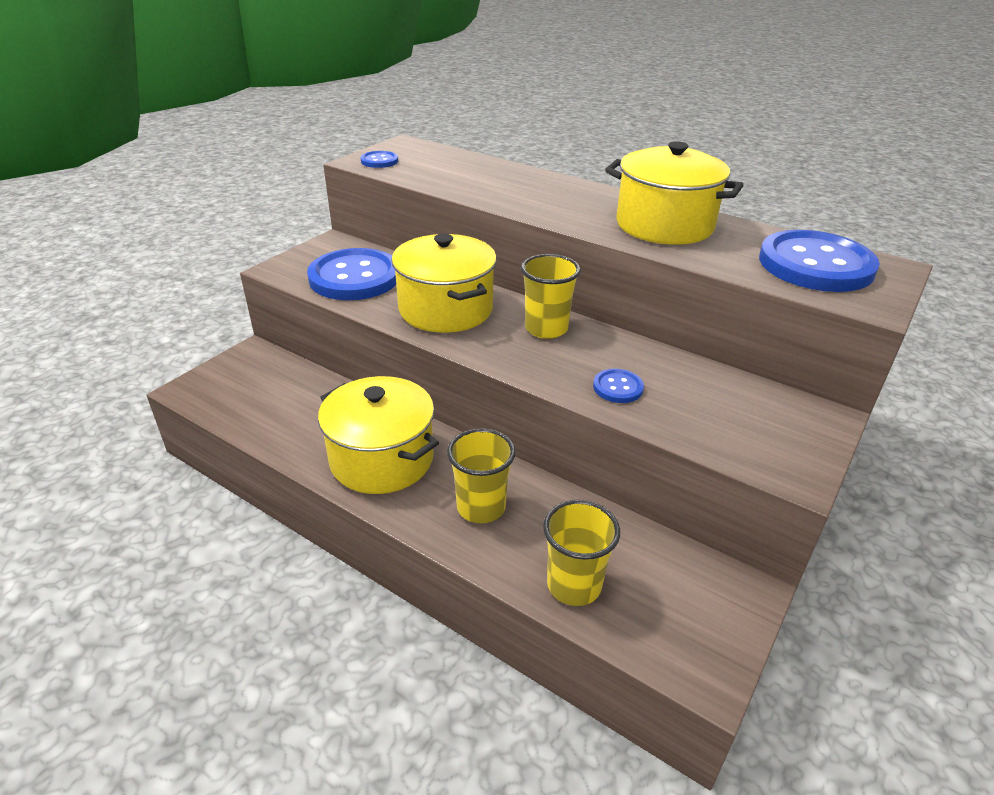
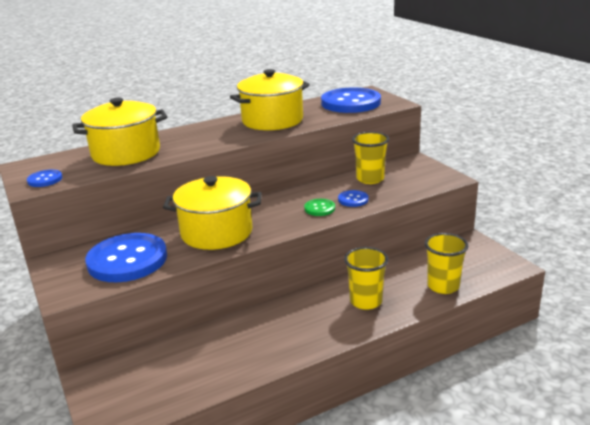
camera: 60 degrees left, 10 degrees down
(382, 459) = (292, 331): yellow pot -> yellow pot (126, 153)
(546, 329) = (276, 205): yellow cup -> yellow cup (370, 179)
(565, 365) = (319, 208): none -> green button

